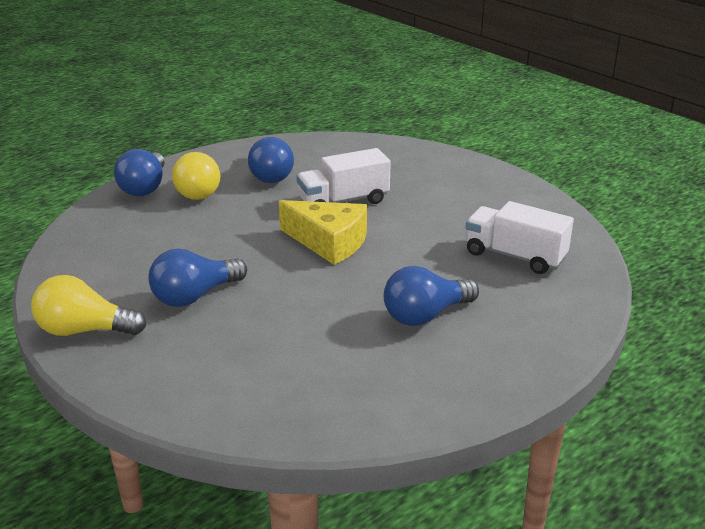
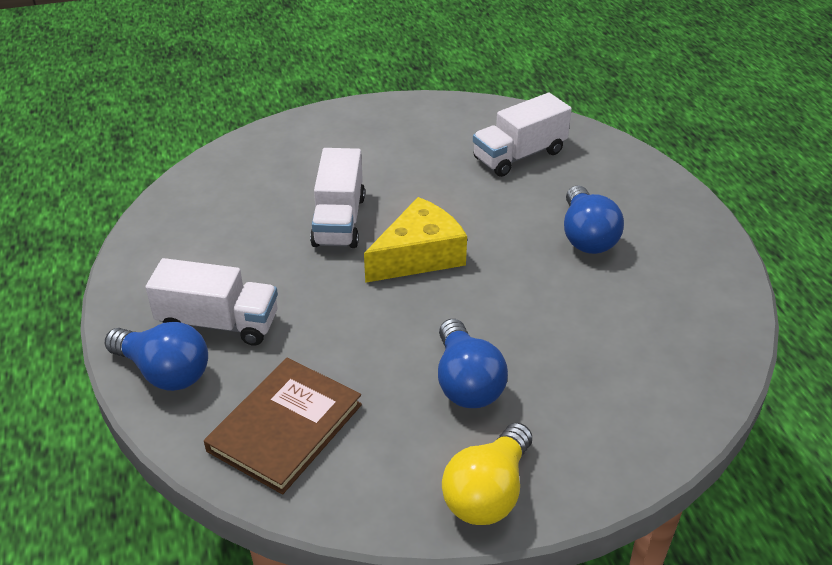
camera: 65 degrees left, 10 degrees up
(115, 238) = (285, 427): none -> brown book
(200, 191) = (218, 323): yellow light bulb -> white truck
(269, 175) = (228, 257): blue light bulb -> none

